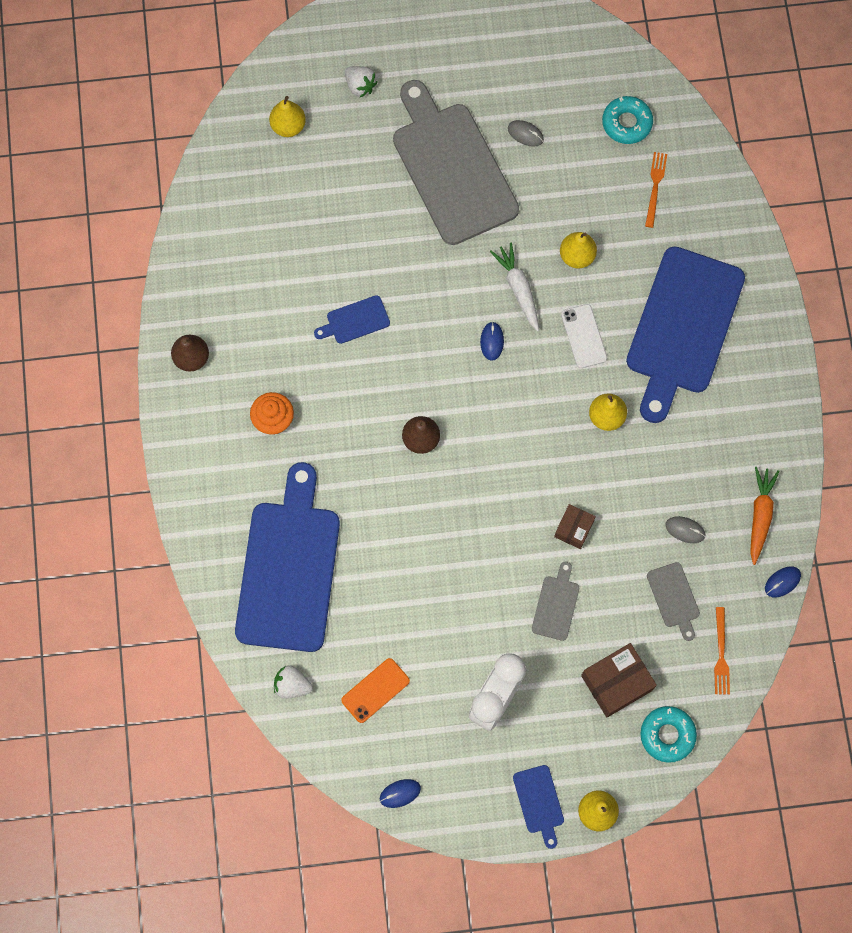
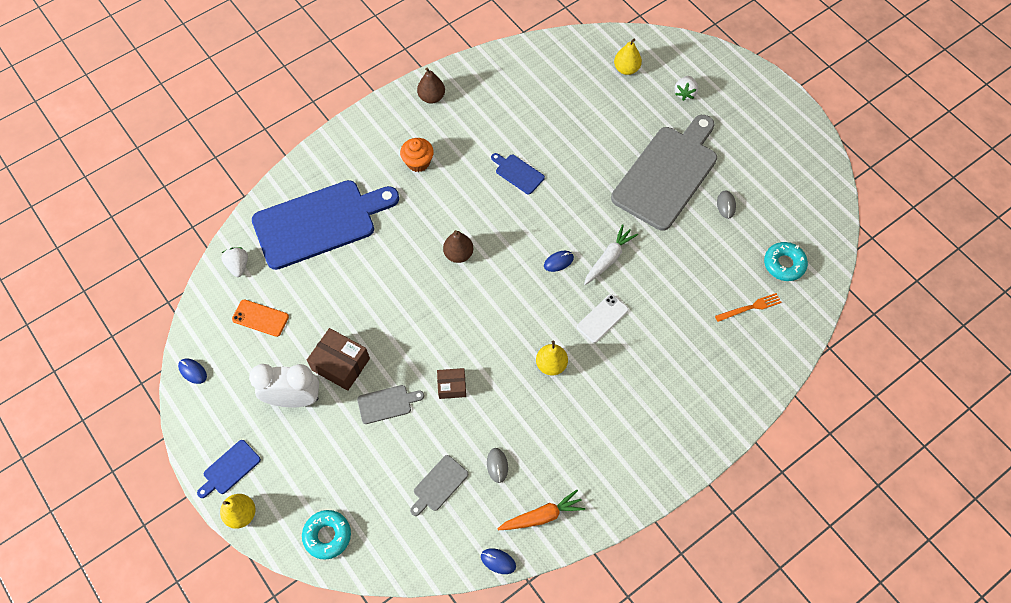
camera: 60 degrees right, 10 degrees down
(577, 256) = (659, 283): yellow pear -> none
(616, 683) = (349, 477): brown box -> brown box (340, 364)
(682, 327) = (655, 382): blue cutting board -> none
(721, 654) = (413, 543): orange fork -> none

